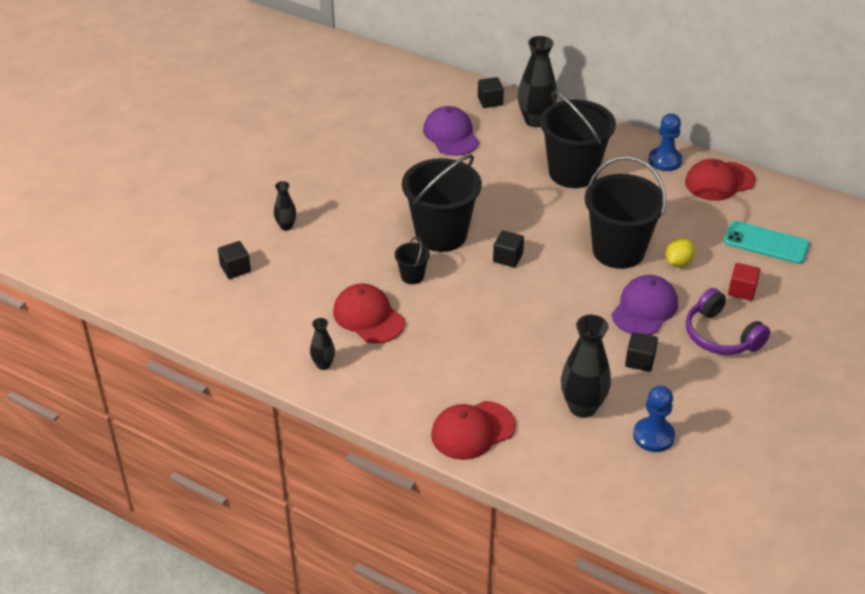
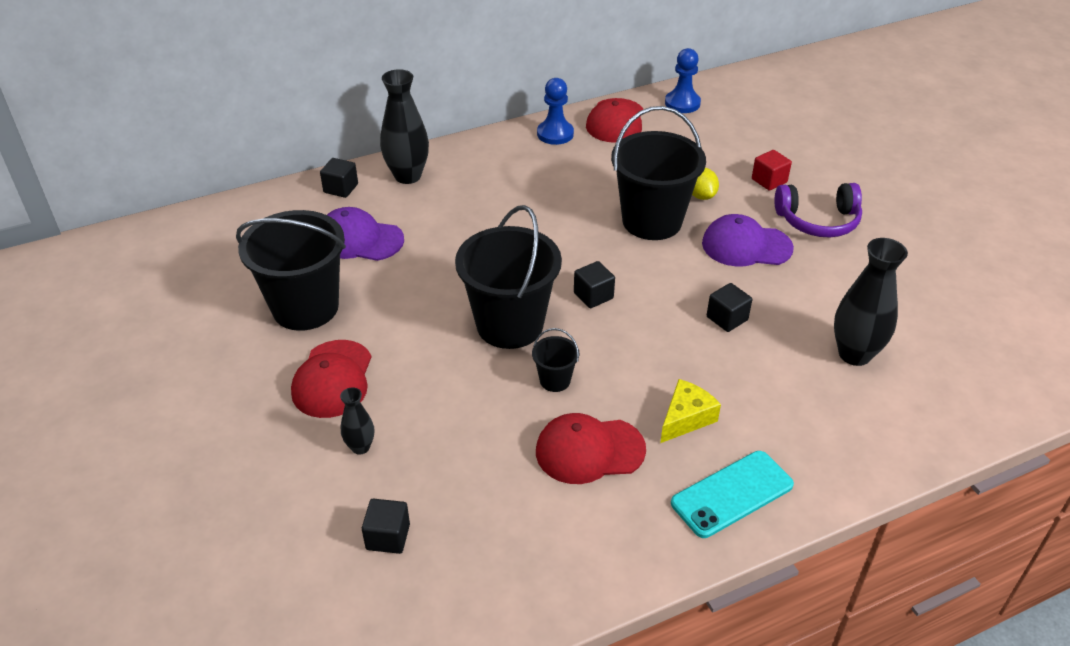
camera: 55 degrees left, 0 degrees up
(323, 364) = (638, 533): black vase -> none
(436, 347) = (686, 418): none -> yellow cheese
(472, 430) = (837, 453): red cap -> red cap (332, 379)
(573, 172) = (511, 192): black bucket -> black bucket (305, 307)
(640, 361) = (815, 284): black cube -> black cube (727, 318)
(644, 308) = (746, 246): purple cap -> purple cap turned 60 degrees counterclockwise
(653, 436) = (924, 327): blue pawn -> blue pawn (682, 103)
(766, 243) = (719, 138): turquoise phone -> turquoise phone (732, 494)

